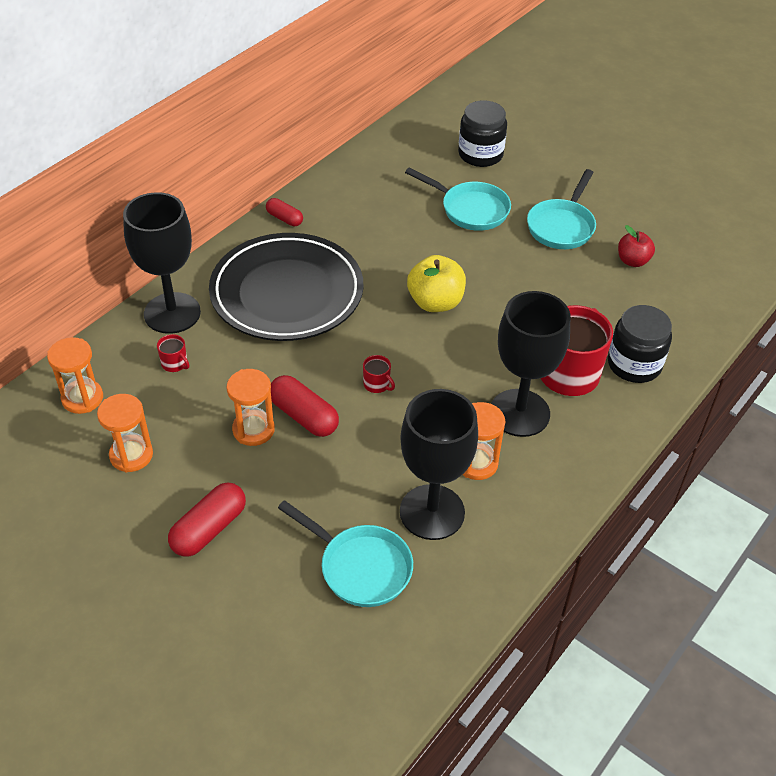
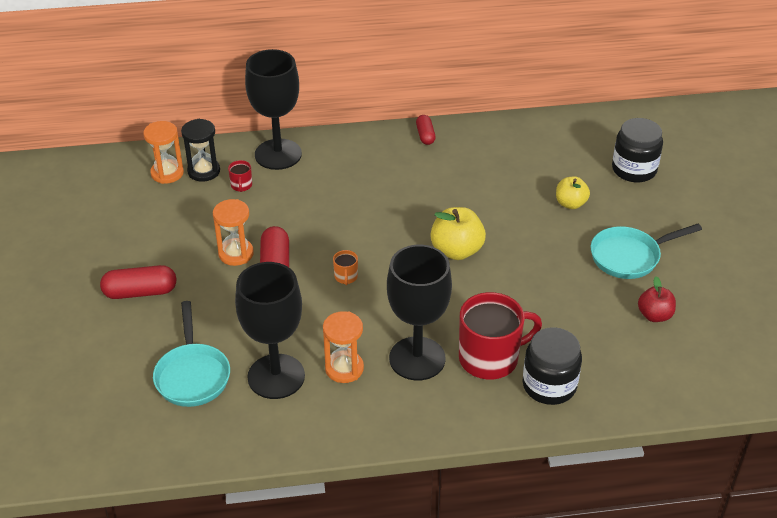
camera: 45 degrees right, 5 degrees down
(118, 373) = (204, 171): none -> black hourglass
(131, 455) = (152, 222): orange hourglass -> none
(287, 293) = (364, 184): black plate -> none
(377, 384) = (346, 277): red mug -> orange mug
(470, 209) = (570, 203): turquoise pan -> yellow apple

